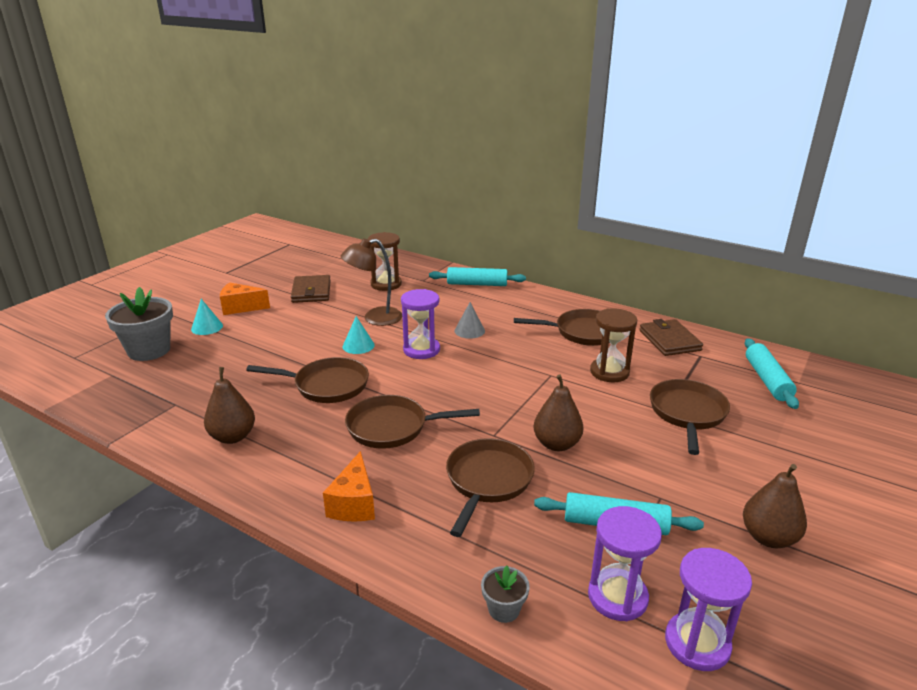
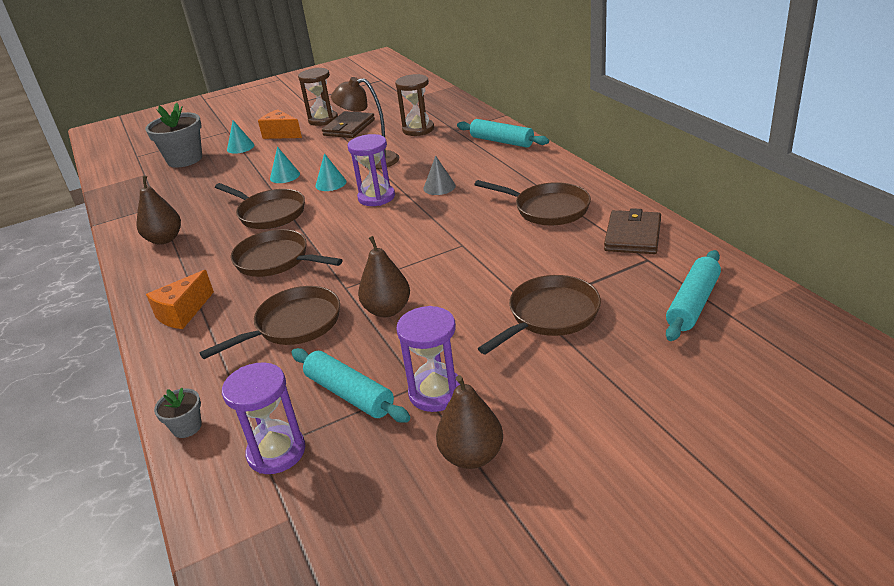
camera: 35 degrees right, 5 degrees up
(298, 347) = (285, 176): none -> turquoise cone
(609, 372) = (523, 255): brown hourglass -> brown hourglass (323, 120)
(697, 643) = (290, 514): purple hourglass -> purple hourglass (436, 393)

